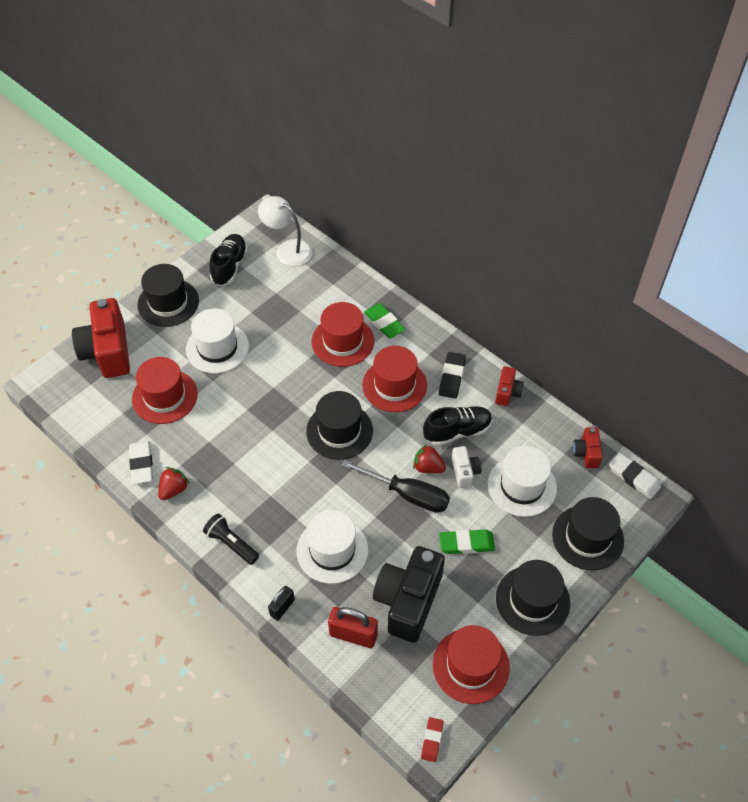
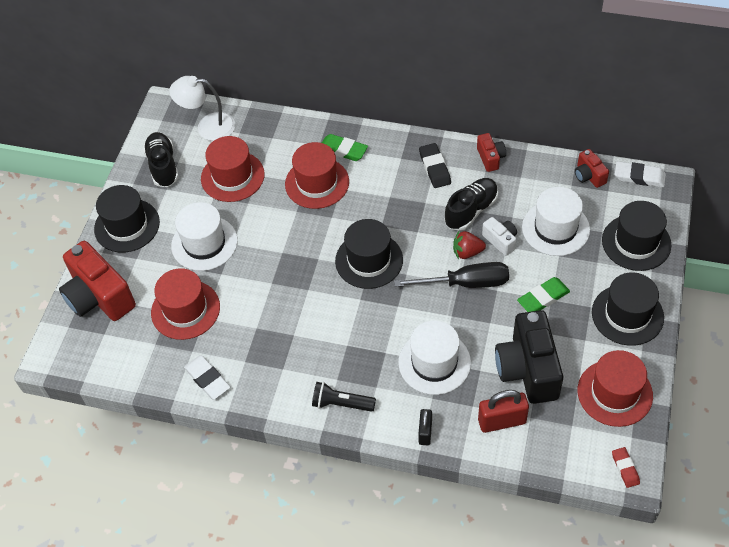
camera: 25 degrees left, 0 degrees up
(174, 489) = (254, 385): red strawberry -> none
(394, 385) = (390, 198): red hat -> red hat (232, 176)

